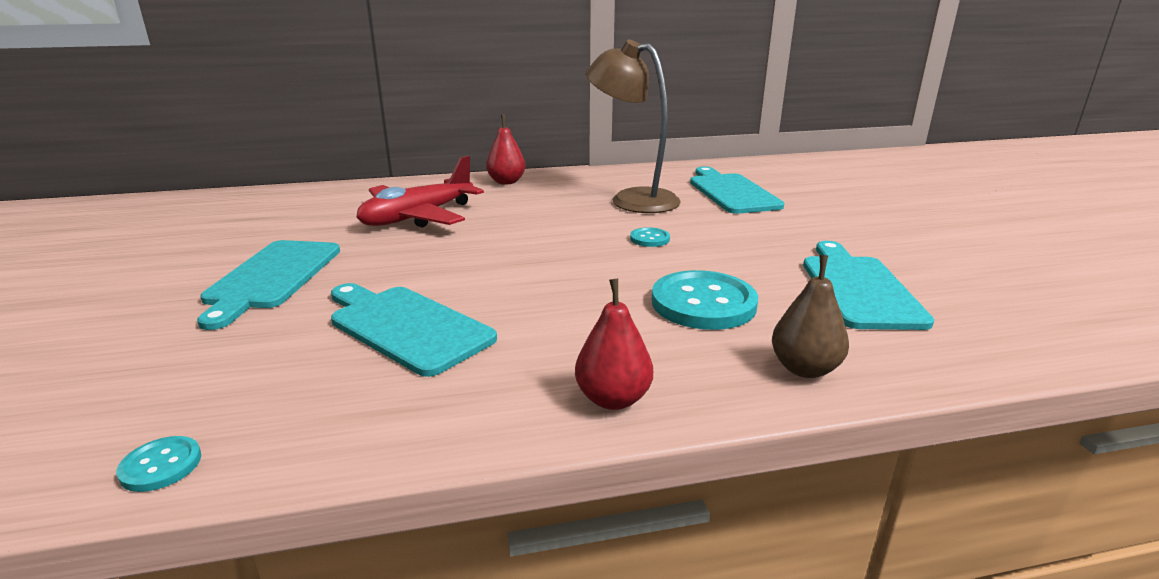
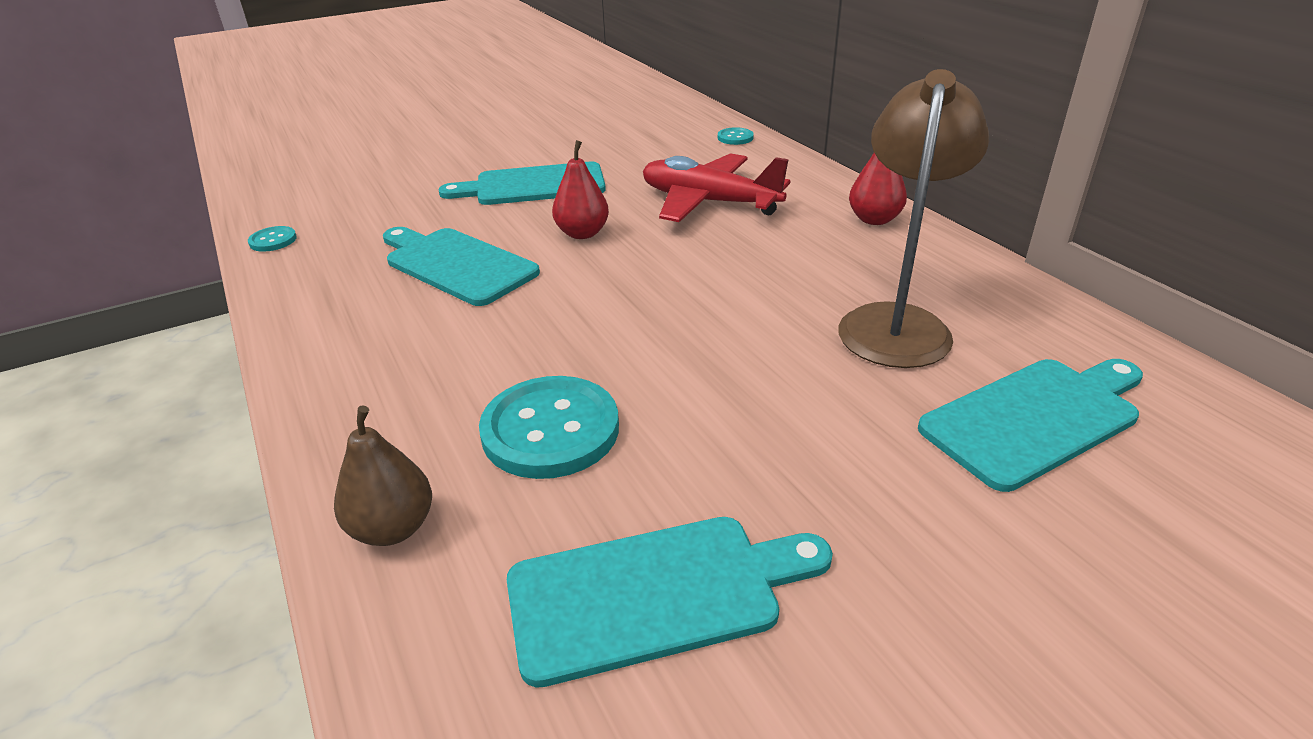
camera: 75 degrees right, 10 degrees up
(406, 327) = (456, 264): turquoise cutting board -> turquoise cutting board turned 75 degrees counterclockwise
(613, 399) = (335, 395): red pear -> red pear (582, 233)
(649, 239) = (742, 360): turquoise button -> turquoise button (735, 138)

